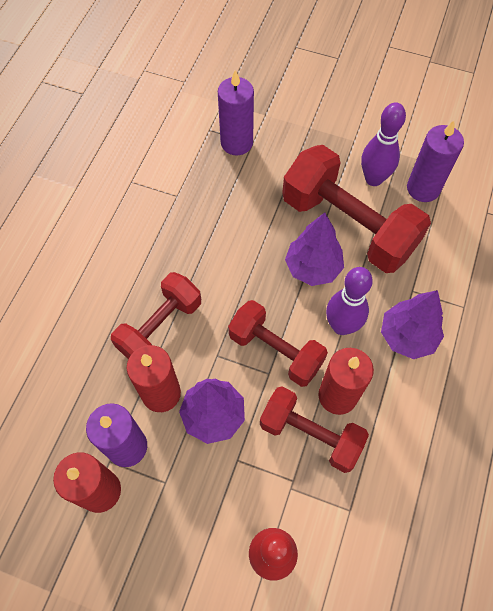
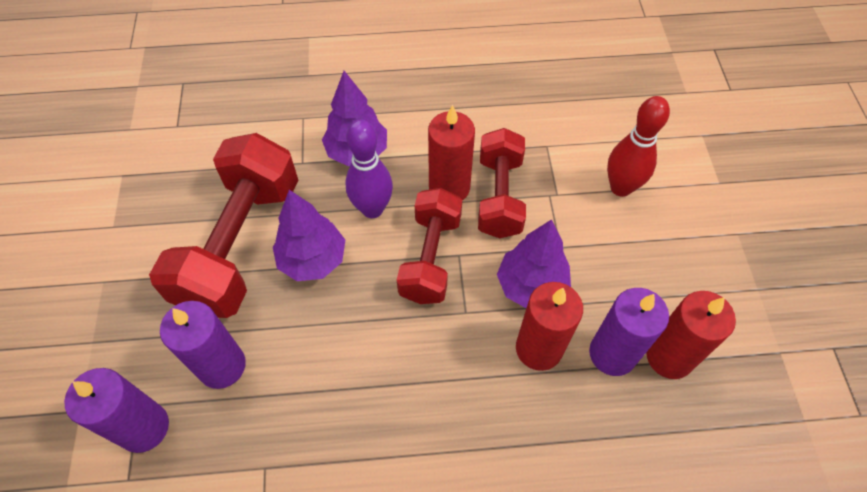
camera: 115 degrees left, 5 degrees down
(160, 327) = (464, 390): red dumbbell -> none
(373, 179) = (161, 241): purple bowling pin -> none
(423, 188) = (161, 189): purple candle -> purple candle (222, 366)

